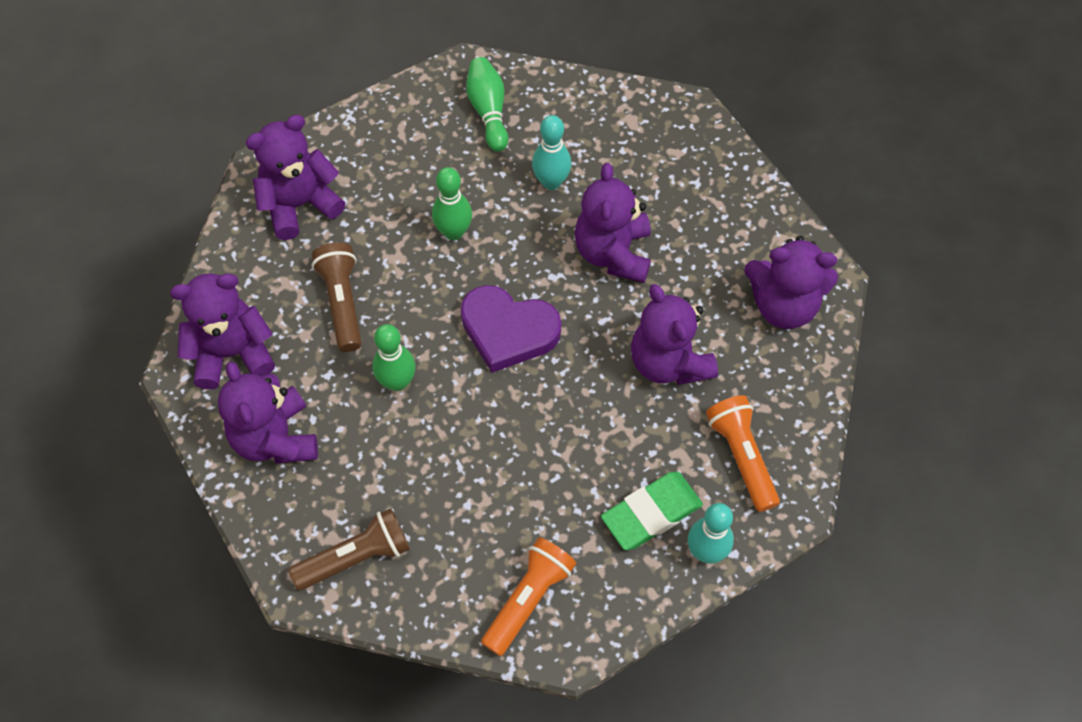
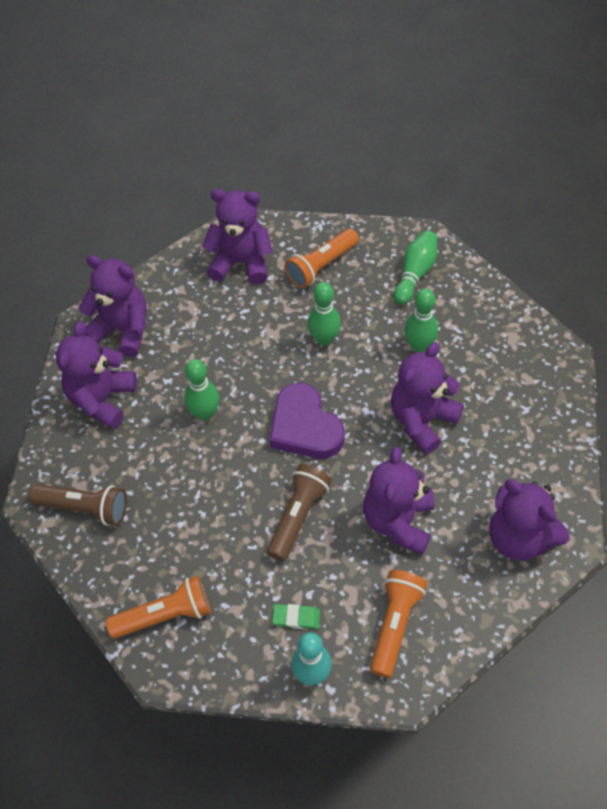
camera: 40 degrees right, 5 degrees down
(342, 302) = (214, 340): brown flashlight -> brown flashlight (298, 516)
(387, 158) = (321, 266): none -> orange flashlight
(551, 182) = (419, 346): turquoise bowling pin -> green bowling pin
(651, 513) = (296, 618): green eraser -> green eraser, size x0.54

